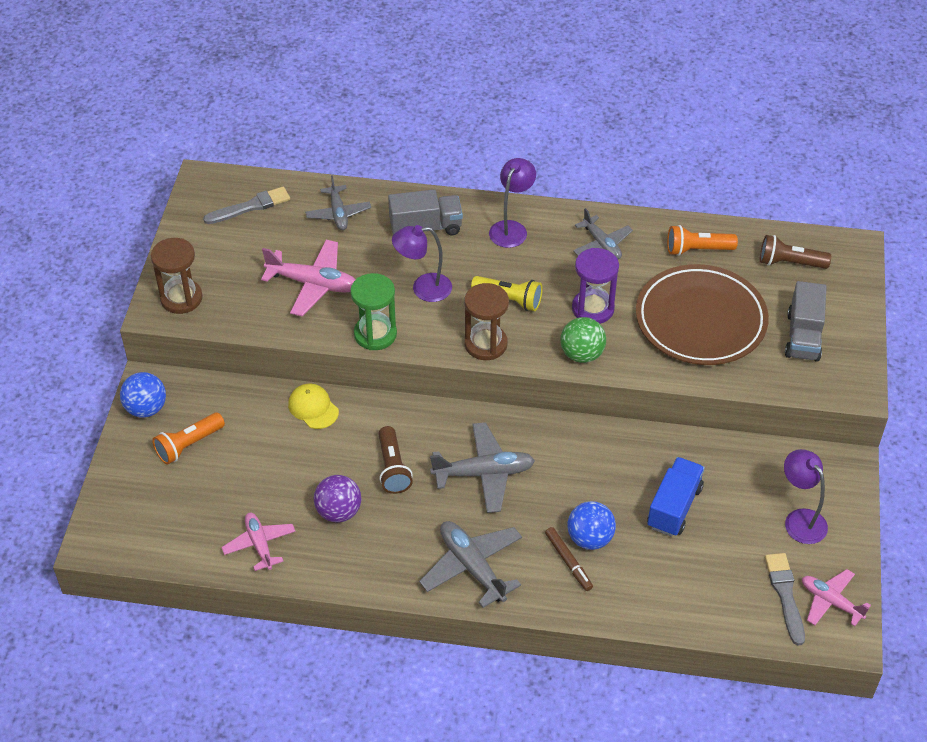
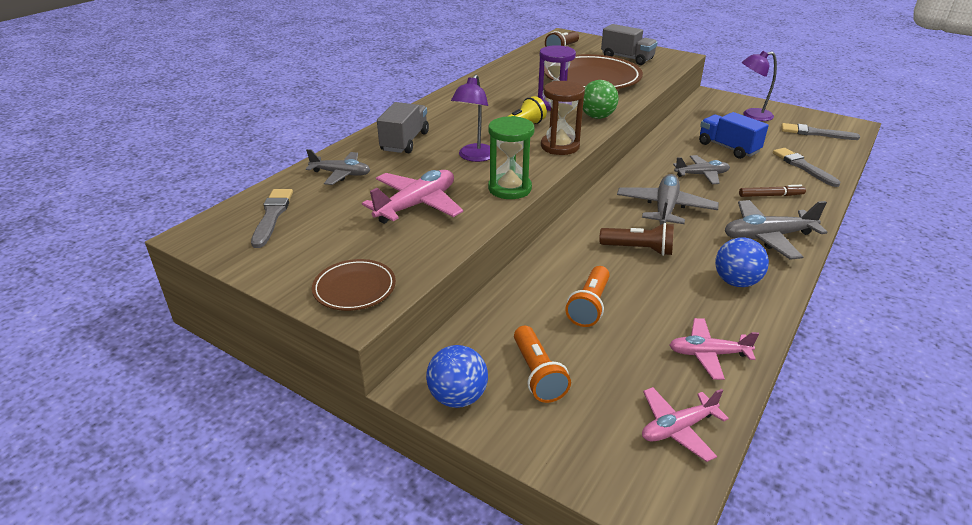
camera: 65 degrees left, 15 degrees down
(181, 298) = (354, 288): brown hourglass -> brown plate
(313, 408) = (538, 275): yellow cap -> none
(338, 512) = (680, 291): purple ball -> none
(511, 228) = (444, 112): purple lamp -> none
(590, 538) = (749, 182): blue ball -> blue ball (736, 282)
(602, 244) = (493, 89): grey plane -> grey plane (701, 175)
(666, 588) = (803, 167): none -> grey brush
(697, 250) = (527, 67): orange flashlight -> orange flashlight (589, 306)
(830, 602) = (822, 122): pink plane -> pink plane (677, 428)

